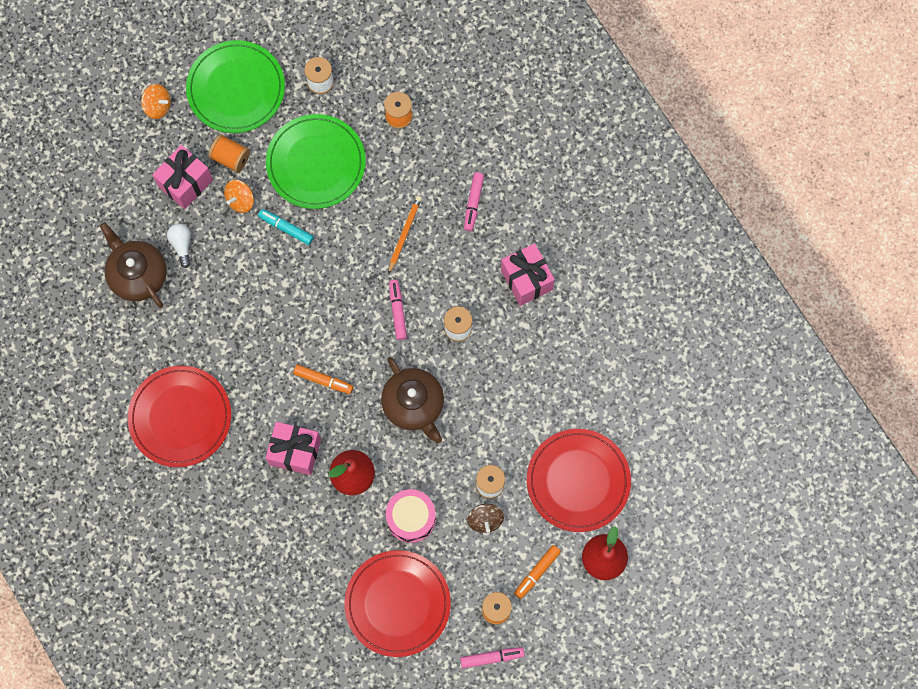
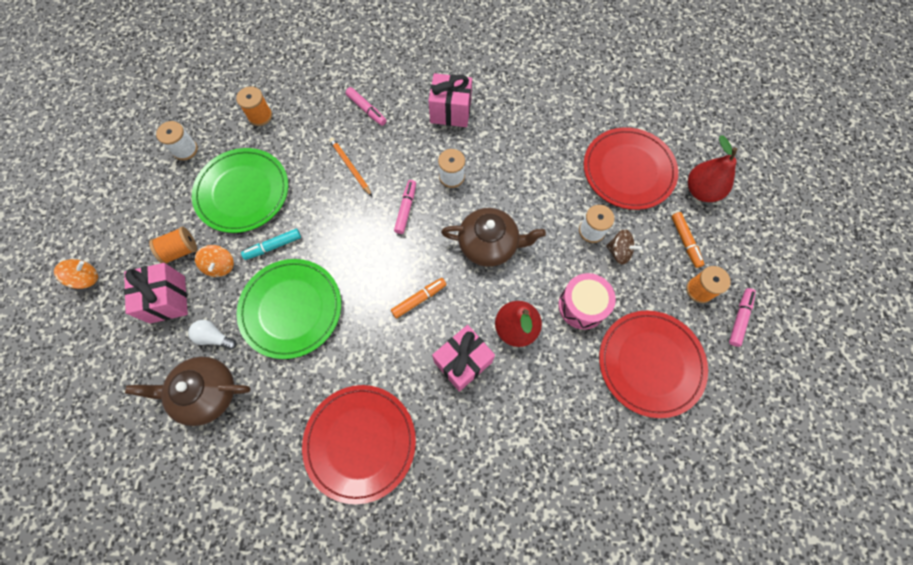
camera: 55 degrees left, 5 degrees down
(236, 89) = (132, 211): green plate -> green plate (291, 309)
(397, 311) = (406, 209): pink marker -> pink marker turned 75 degrees clockwise

